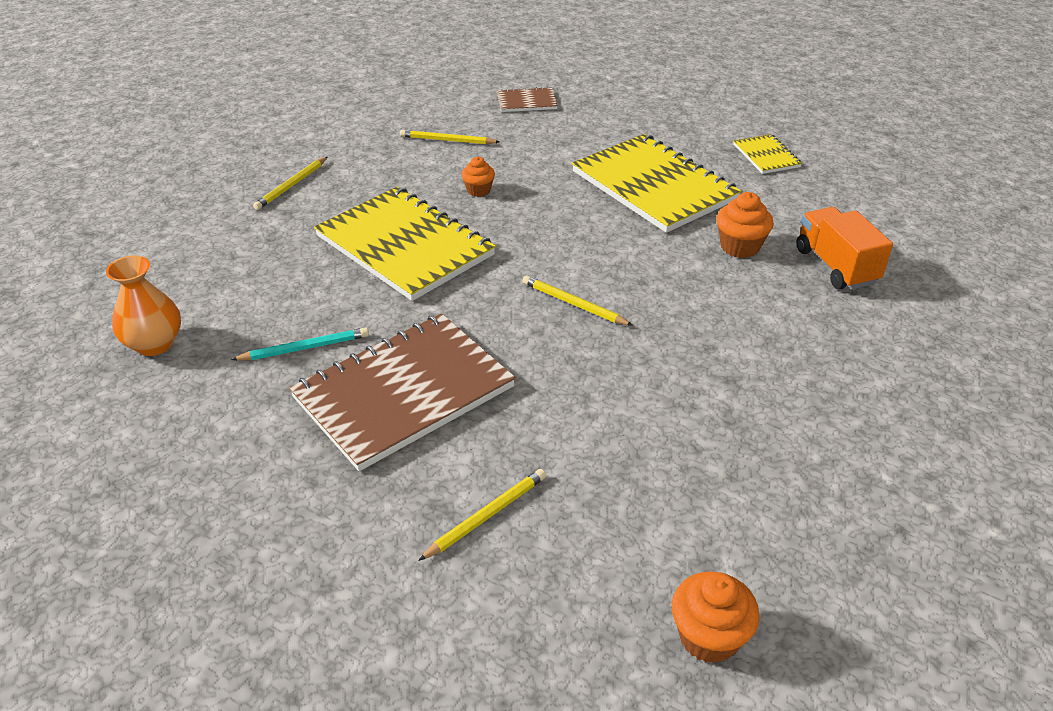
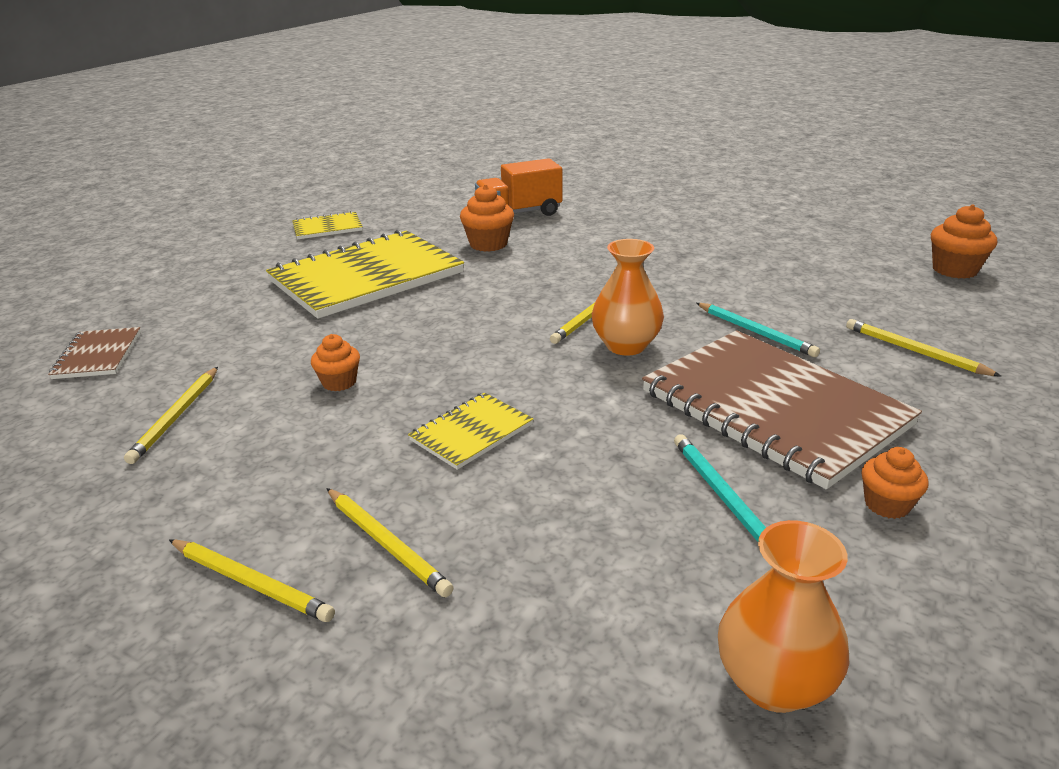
camera: 90 degrees left, 10 degrees down
(269, 426) = (887, 504): none -> orange cupcake
(306, 221) = (386, 543): none -> yellow pencil
(405, 246) = (471, 432): yellow notebook -> yellow notebook, size x0.46
(518, 321) = (626, 345): none -> orange vase
(537, 405) = (755, 332): none -> turquoise pencil

